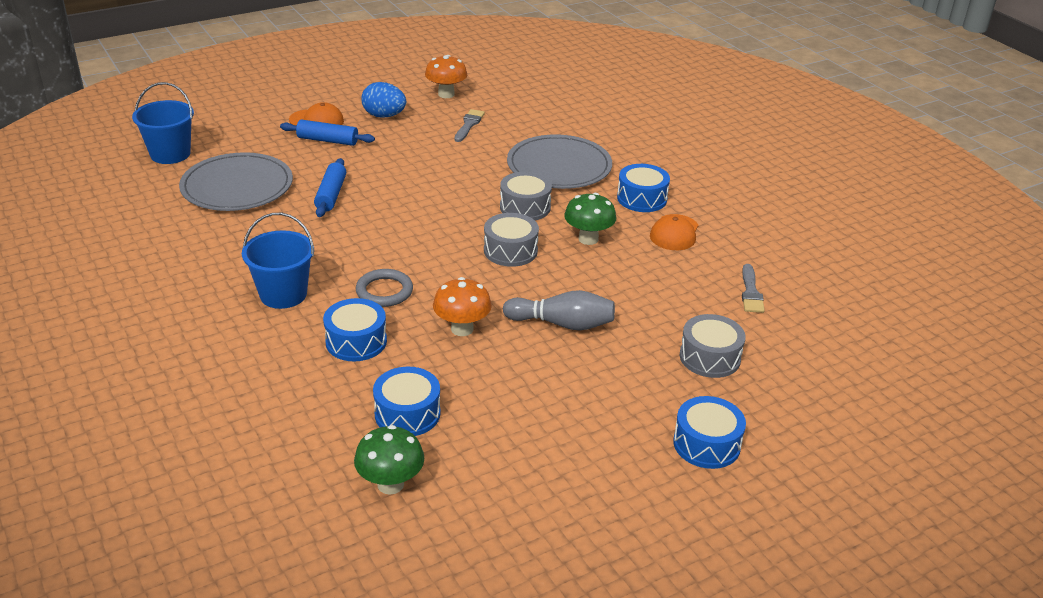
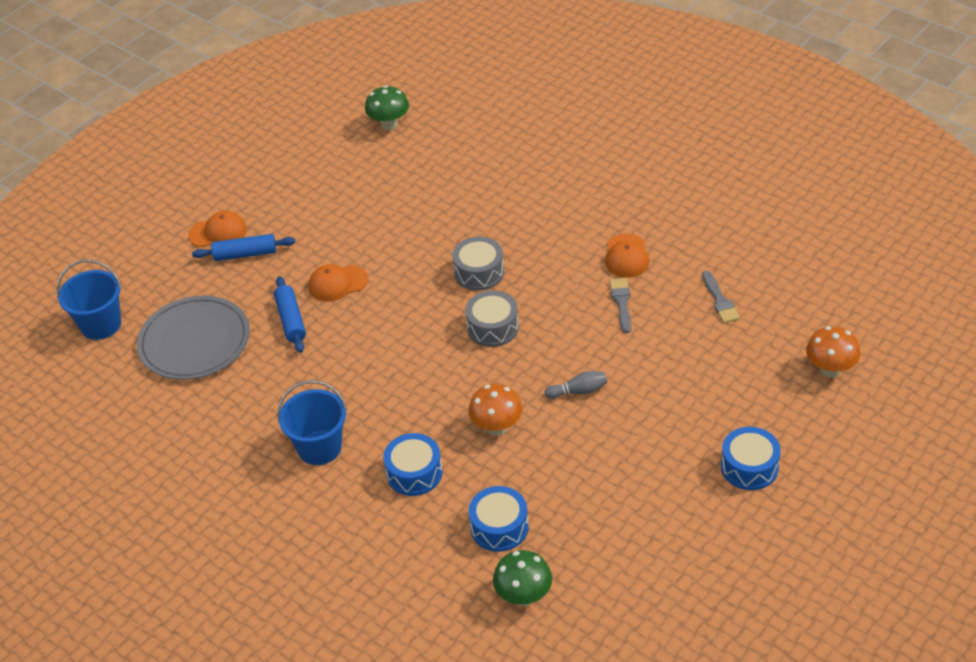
camera: 15 degrees left, 10 degrees up
(384, 116) = (281, 203): blue egg -> none
(384, 291) = (407, 412): grey ring -> none
(391, 181) = (337, 283): none -> orange cap
(446, 94) = (325, 154): orange mushroom -> orange mushroom (830, 369)
(469, 125) = (371, 187): grey brush -> grey brush (621, 302)
(559, 166) = (484, 211): grey plate -> none
(562, 324) = (578, 391): grey bowling pin -> grey bowling pin, size x0.62
(588, 239) = (554, 290): green mushroom -> green mushroom (389, 125)
(642, 198) = (579, 225): blue drum -> none
(709, 357) = (715, 382): grey drum -> none

